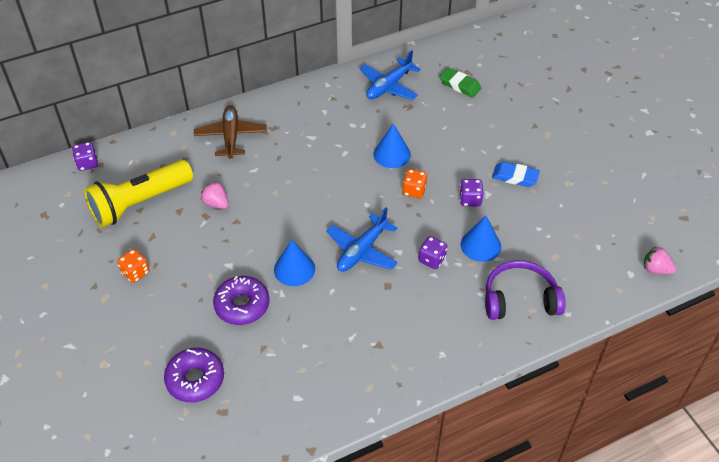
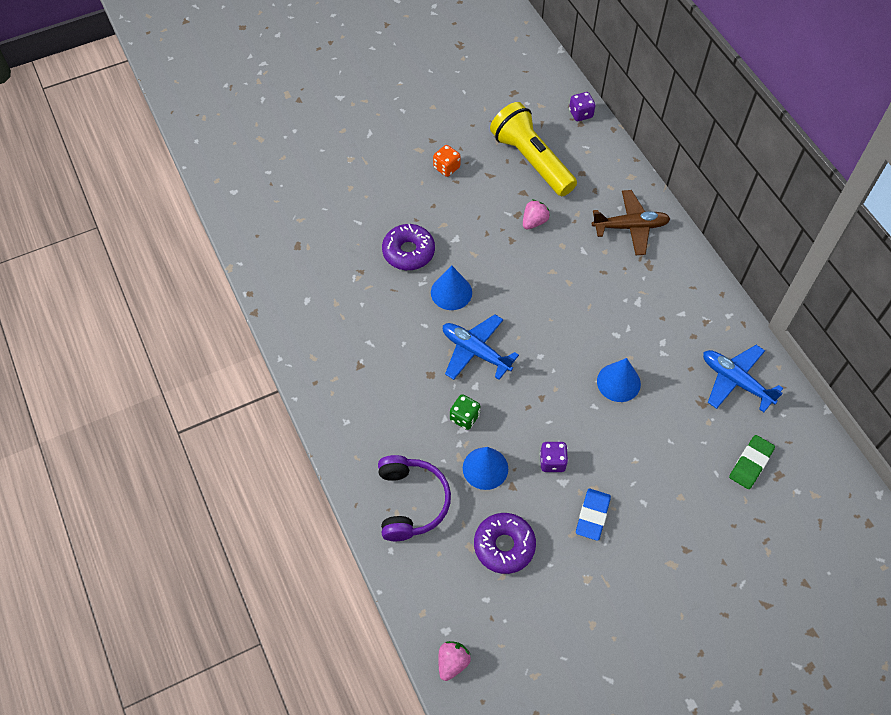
camera: 90 degrees right, 10 degrees up
(195, 379) = (330, 223): purple donut -> purple donut (504, 546)
(414, 191) = (562, 403): orange dice -> none
(432, 259) = (464, 417): purple dice -> green dice

